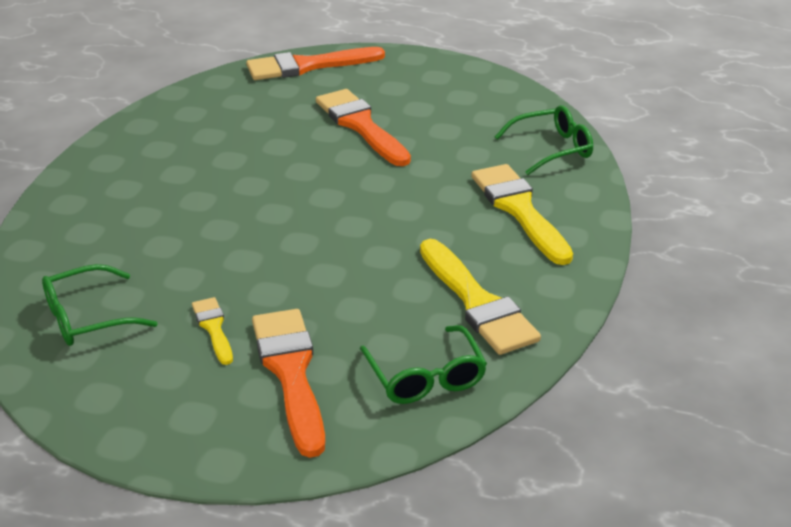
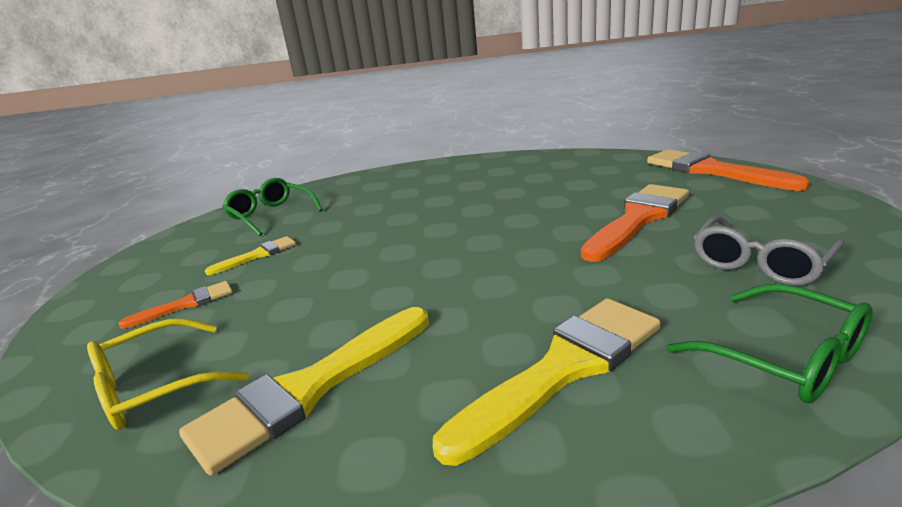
camera: 75 degrees right, 10 degrees down
(291, 373) = (186, 304): orange brush -> orange brush, size x0.51
(425, 377) = (156, 386): green glasses -> yellow glasses
(464, 114) = (760, 263): none -> grey glasses

